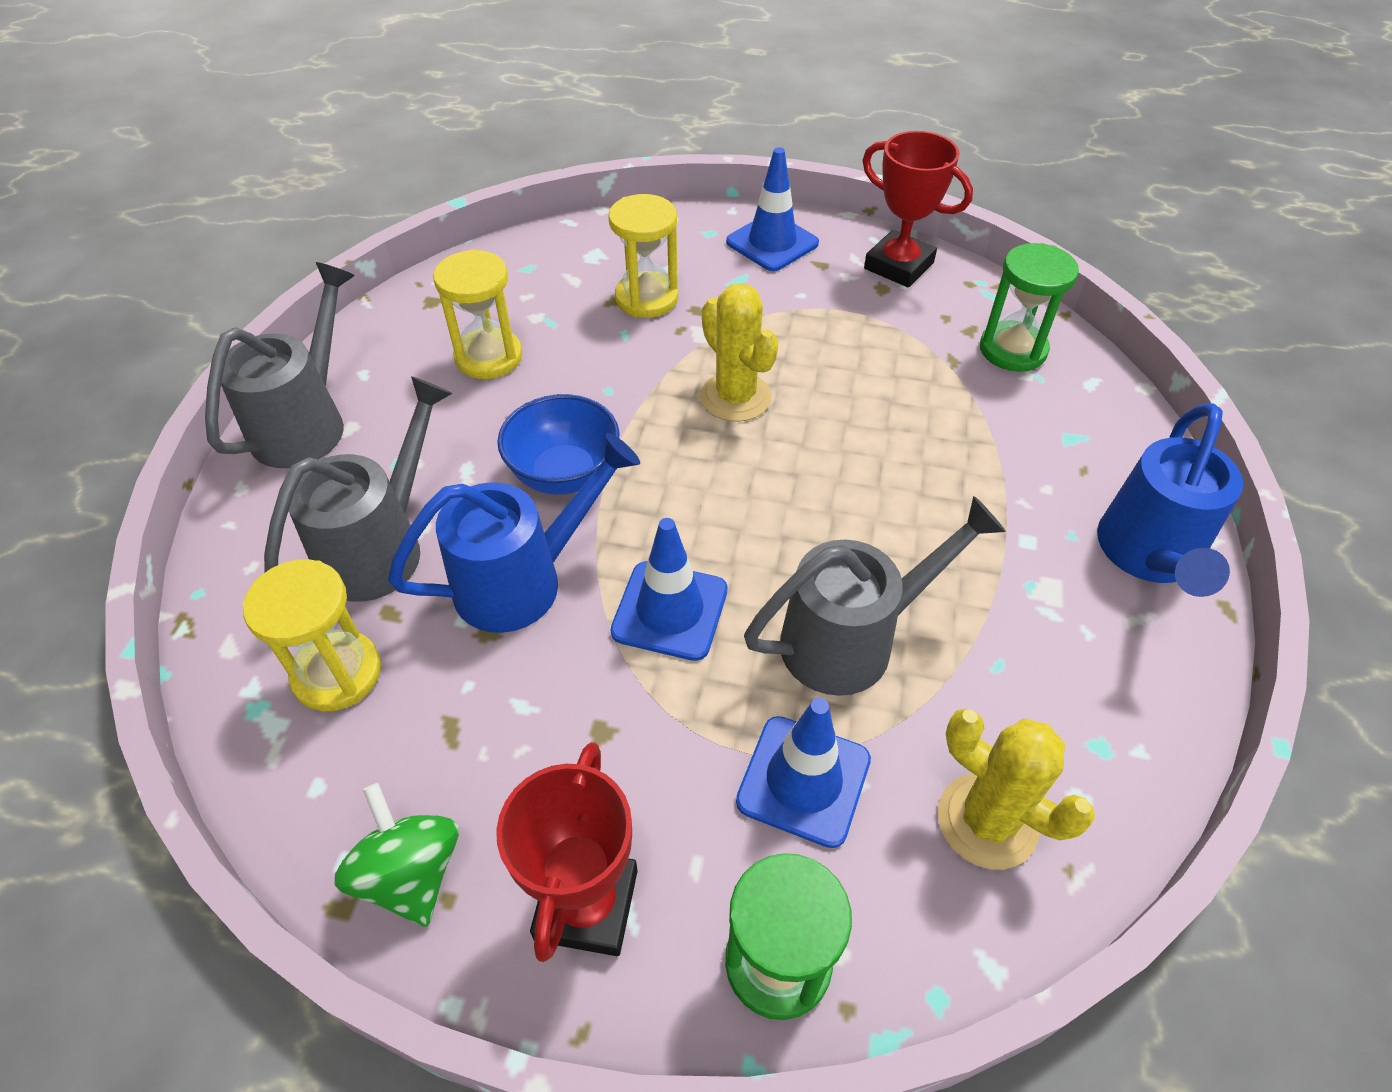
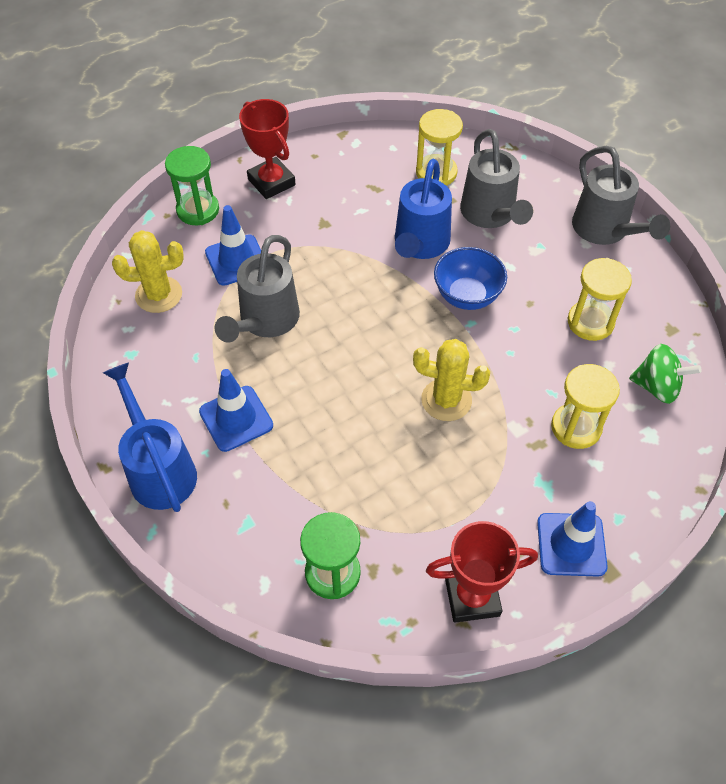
camera: 135 degrees right, 5 degrees up
(410, 874) = (333, 152): green spinning top -> green spinning top (657, 387)
(670, 610) = (349, 277): blue traffic cone -> blue traffic cone (236, 418)

